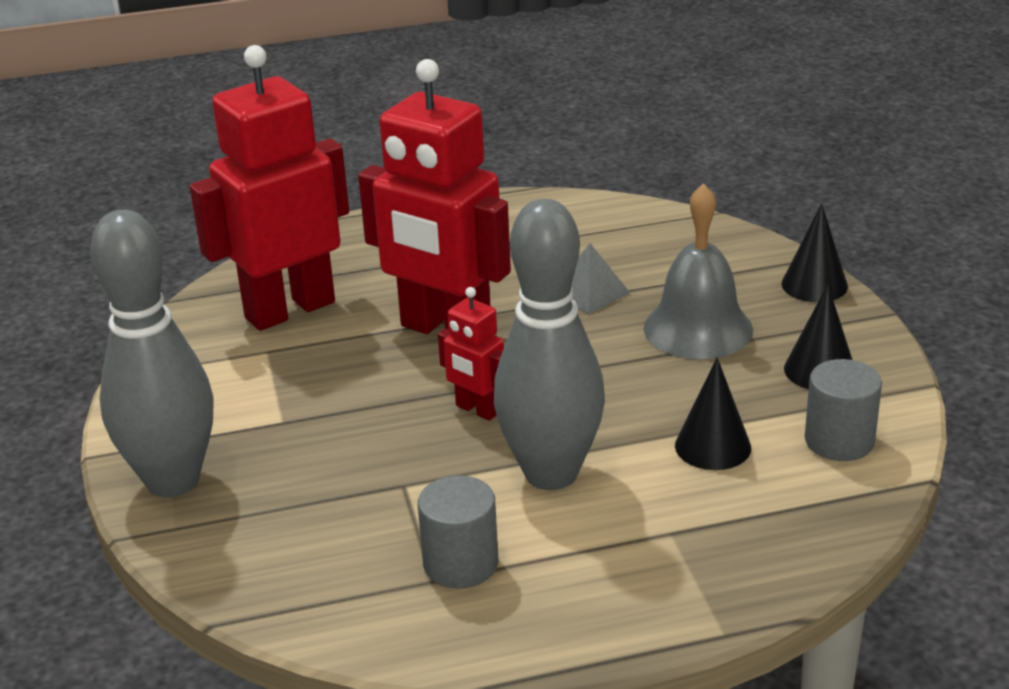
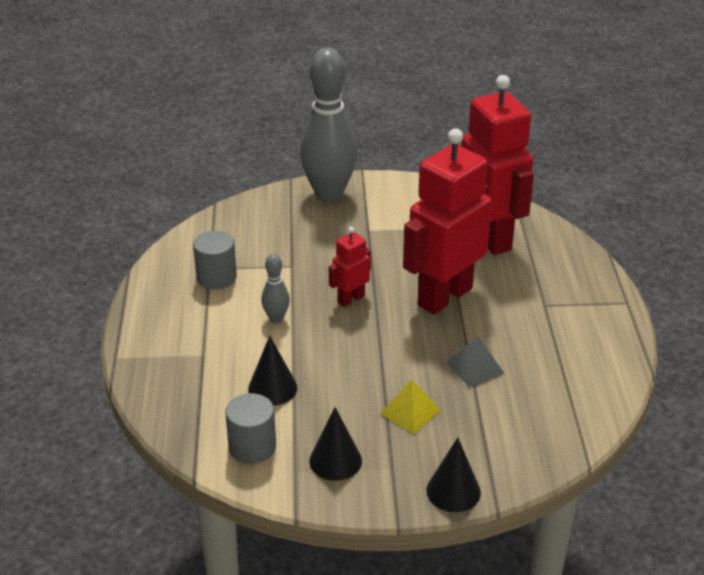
camera: 100 degrees right, 5 degrees up
(551, 473) = (276, 318): grey bowling pin -> grey bowling pin, size x0.43
(698, 328) = (410, 411): grey bell -> yellow pyramid

